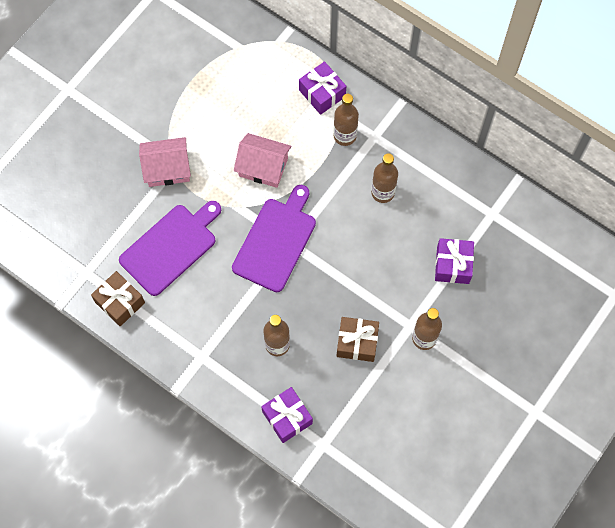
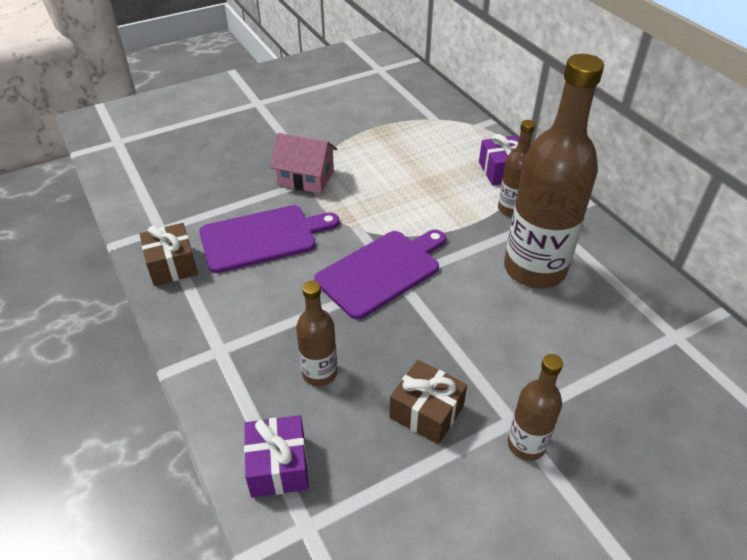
camera: 25 degrees right, 25 degrees down
(263, 167) = (406, 206): pink house -> none
(383, 192) = (534, 269): brown bottle -> brown bottle, size x2.04
(452, 265) = (601, 372): purple gift -> none

